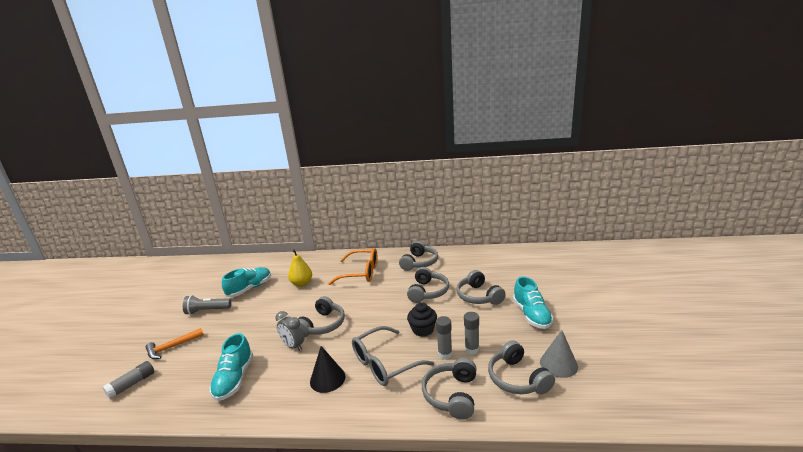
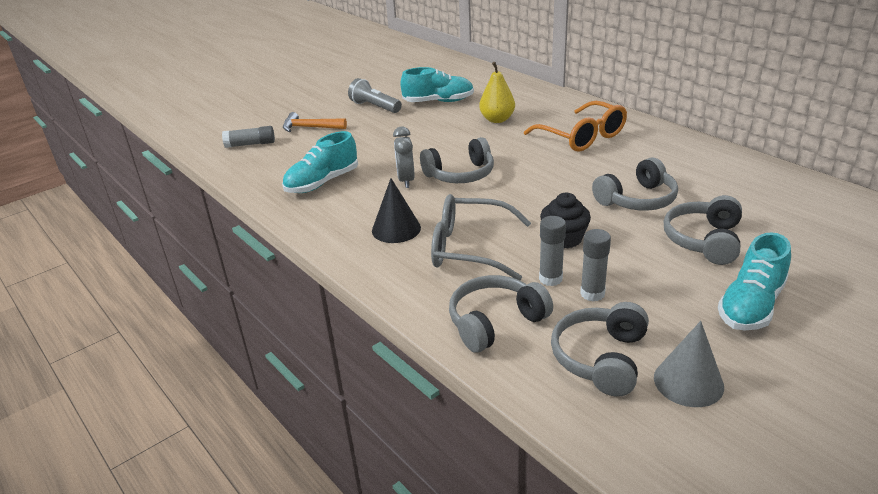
camera: 45 degrees right, 10 degrees up
(419, 263) = (681, 158): grey headphones -> none

